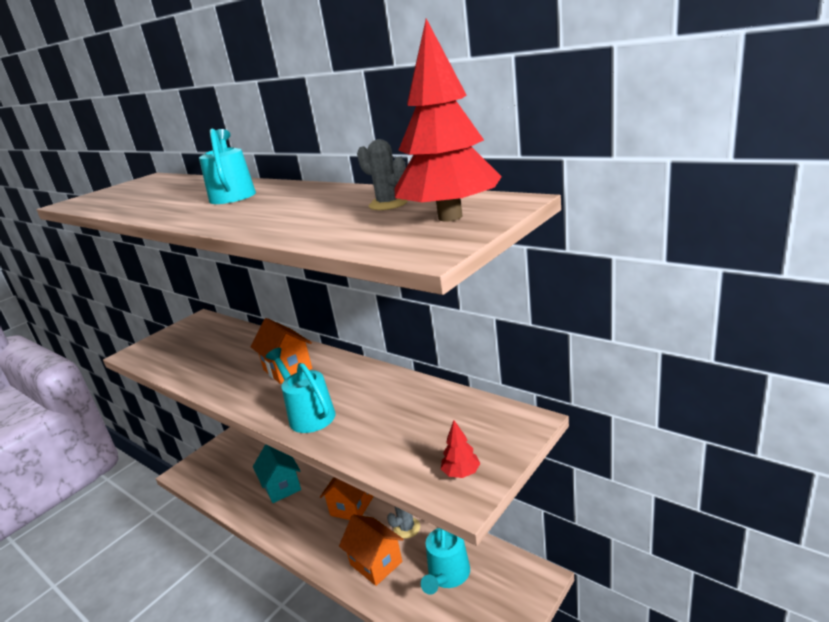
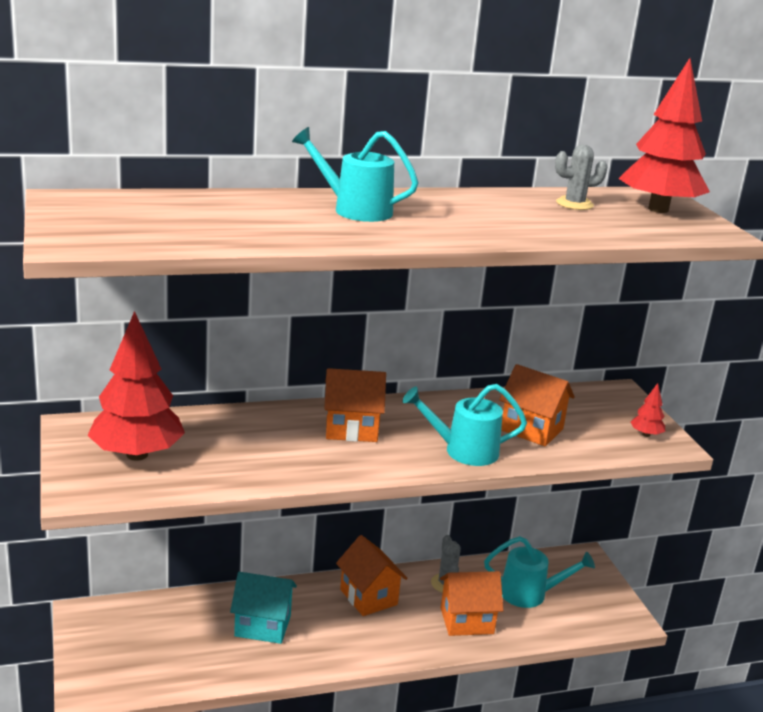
camera: 60 degrees left, 0 degrees up
(184, 343) = (137, 454): none -> red tree
(383, 421) = (532, 430): none -> orange house
(447, 576) = (530, 594): turquoise watering can -> turquoise watering can turned 45 degrees counterclockwise

